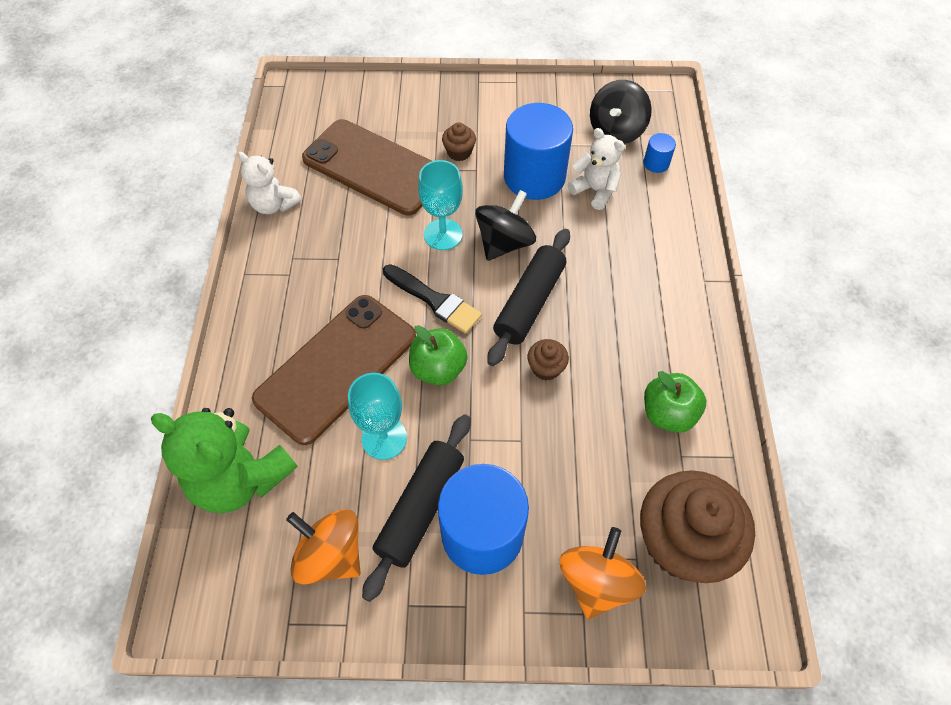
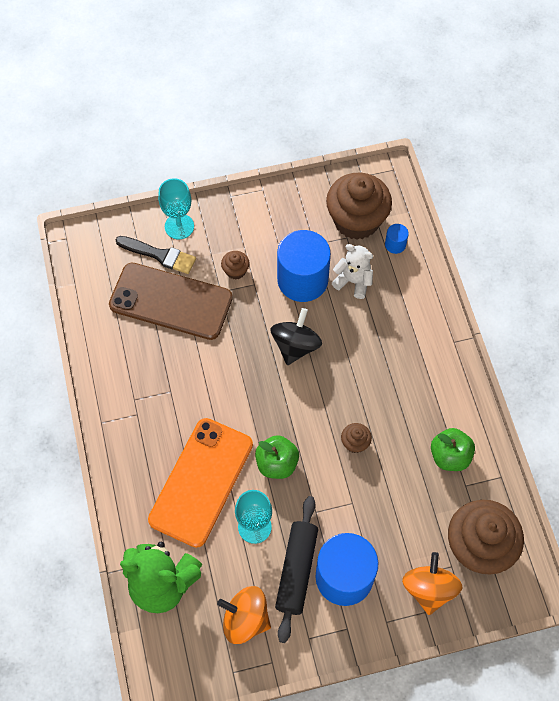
camera: 15 degrees left, 5 degrees up
(274, 205) = (101, 355): white teddy bear -> none
(336, 367) = (201, 482): brown phone -> orange phone
(434, 300) = (257, 409): black brush -> black brush (159, 255)
(443, 234) = (246, 350): turquoise goblet -> turquoise goblet (179, 226)
(529, 303) = (328, 393): black rolling pin -> none
(616, 131) = (356, 220): black spinning top -> brown cupcake

